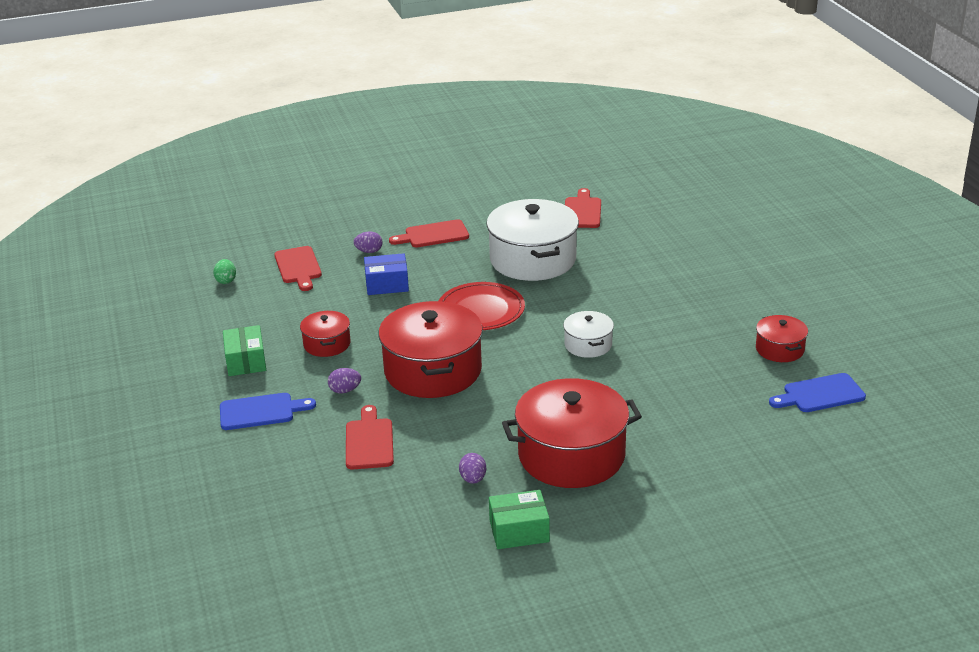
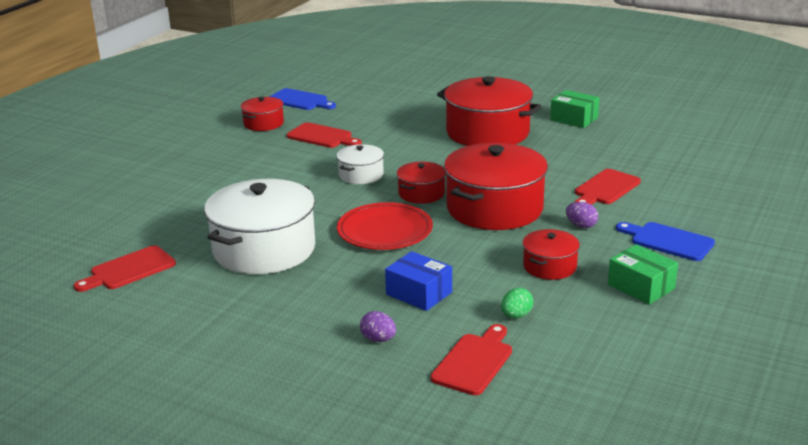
camera: 135 degrees left, 5 degrees down
(226, 280) = (573, 389): green egg -> green egg (516, 315)
(246, 361) = (641, 286): green box -> green box turned 75 degrees counterclockwise
(433, 235) = (290, 322): red cutting board -> red cutting board (322, 136)
(473, 479) = (565, 146): purple egg -> none
(510, 354) = (421, 193): none -> red pot

